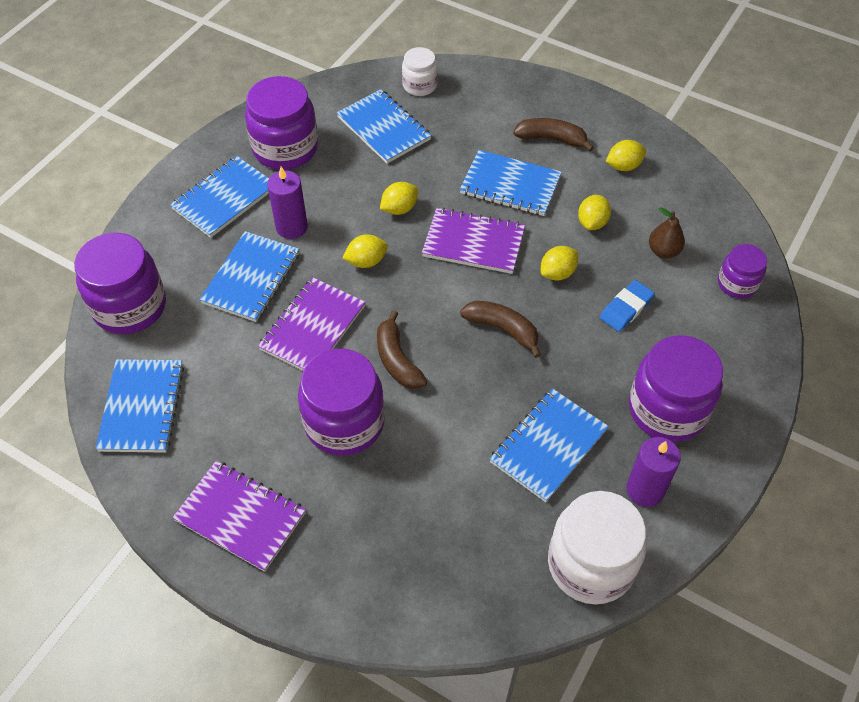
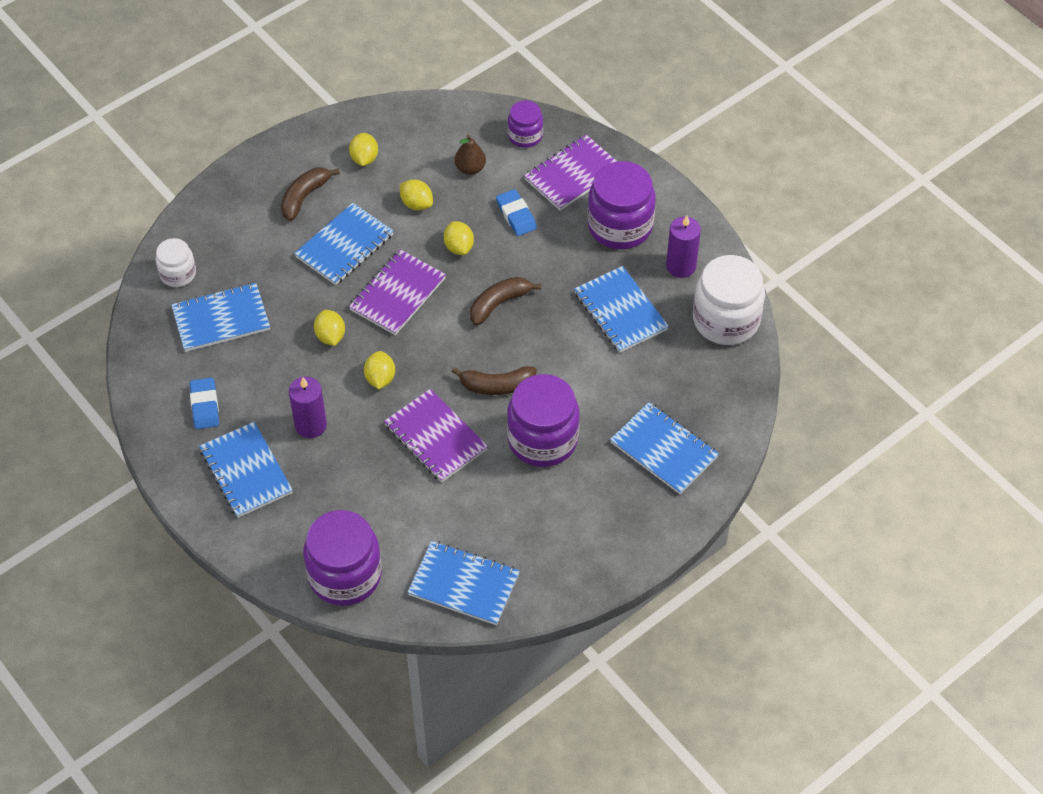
camera: 70 degrees left, 0 degrees up
(241, 516) = (600, 532): purple notebook -> purple notebook (572, 174)
(251, 278) = (357, 471): blue notebook -> blue notebook (664, 450)
(285, 148) = (205, 406): purple jar -> blue eraser

